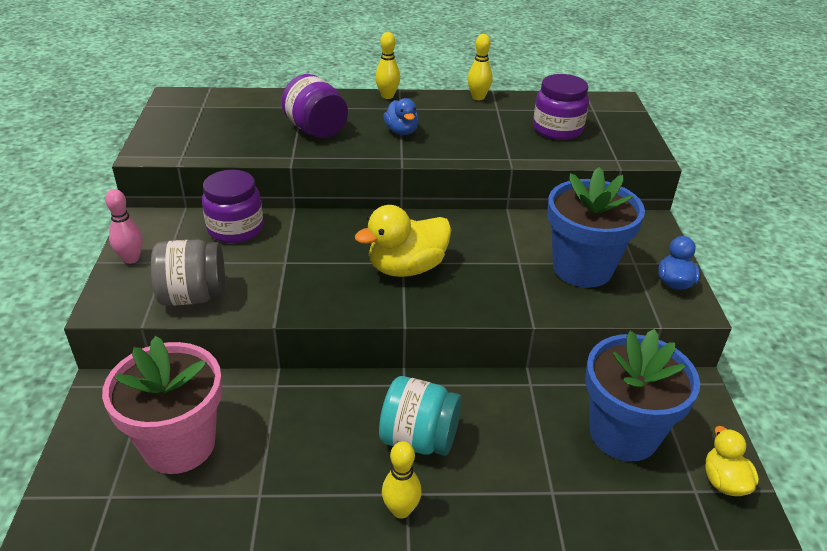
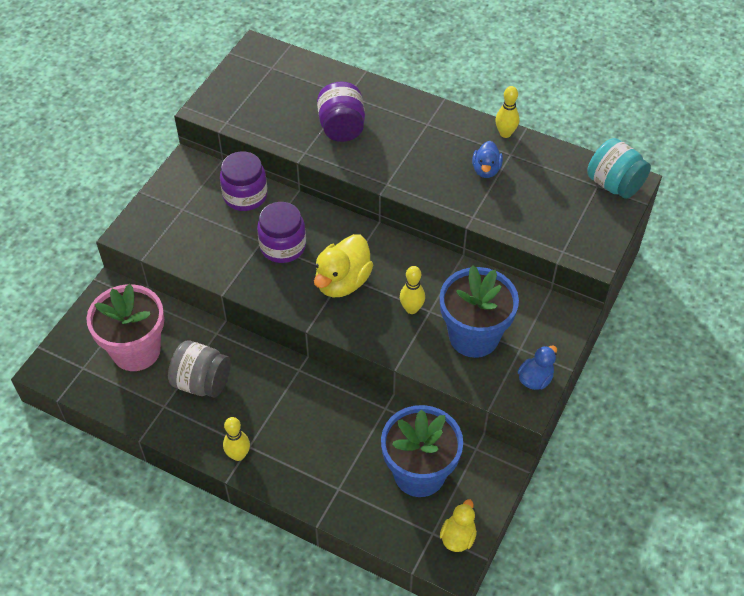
camera: 30 degrees right, 15 degrees up
(131, 259) = (162, 197): pink bowling pin -> none
(193, 296) = (185, 248): grey jar -> grey jar (202, 382)
(387, 96) = (427, 105): yellow bowling pin -> yellow bowling pin (411, 309)
(401, 131) = (408, 153): blue duck -> blue duck (486, 170)
(406, 268) = (342, 282): yellow duck -> yellow duck turned 60 degrees counterclockwise
(419, 439) = (281, 413): turquoise jar -> turquoise jar (614, 184)
(557, 129) = (542, 198): purple jar -> purple jar (283, 246)

